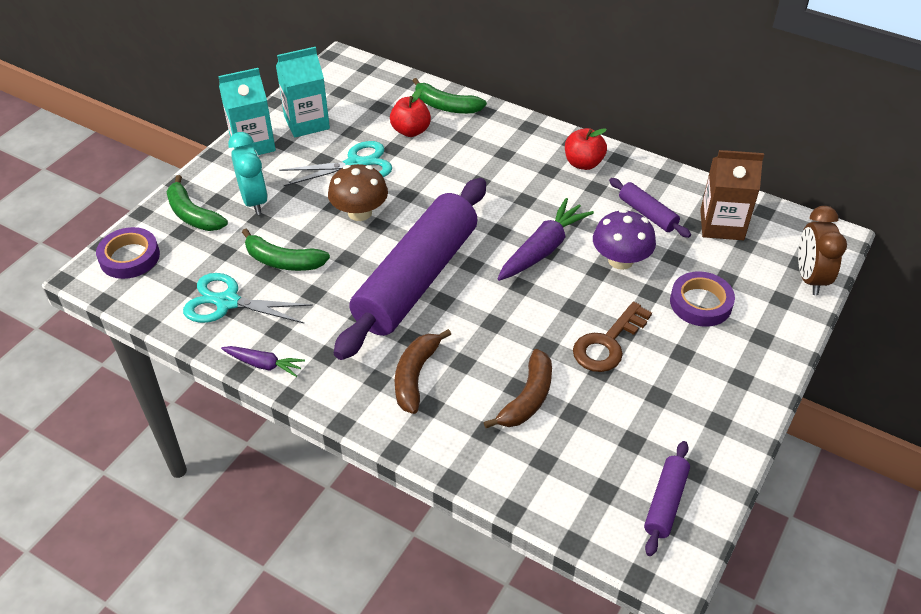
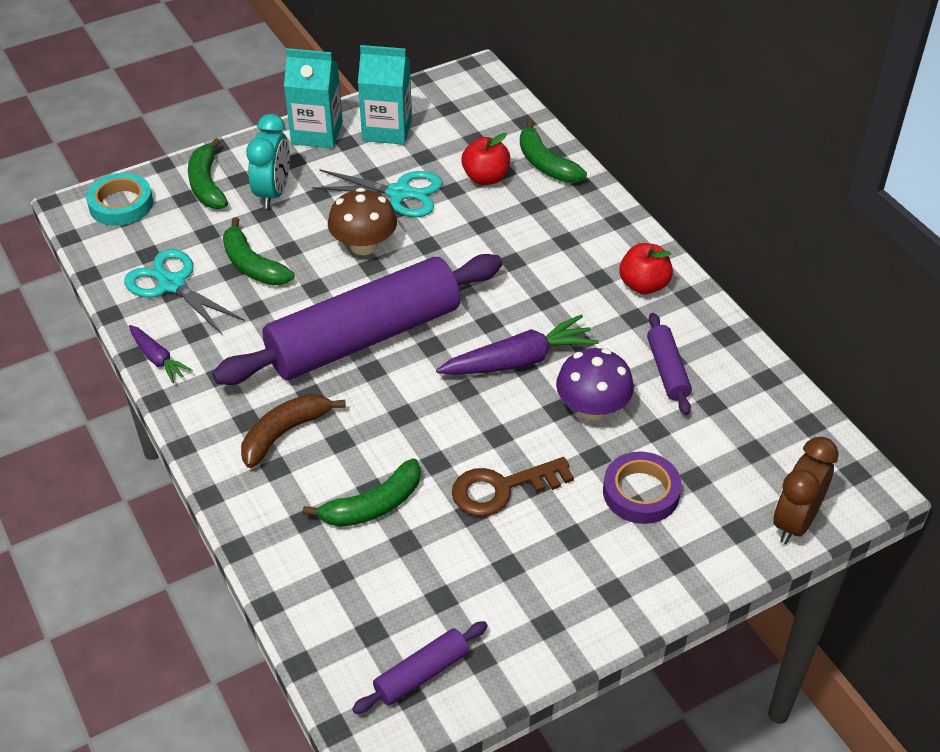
camera: 30 degrees right, 0 degrees up
(129, 257) = (121, 204): purple tape -> turquoise tape
(527, 398) = (373, 505): brown banana -> green banana
(721, 225) = (744, 418): brown carton -> none

